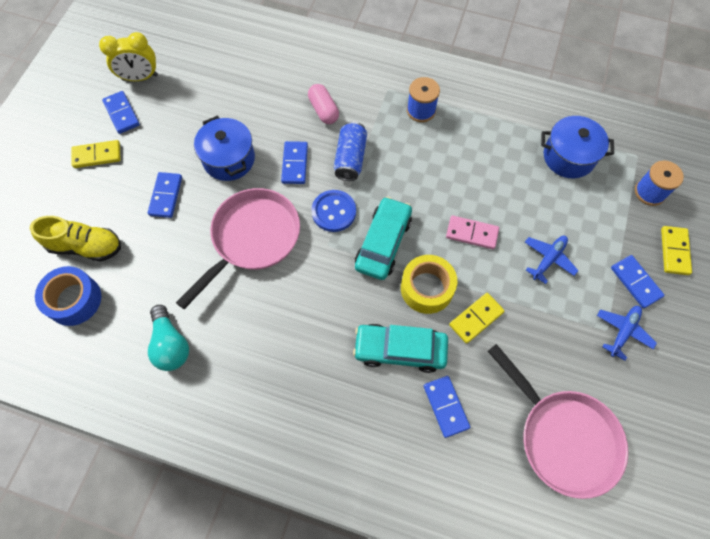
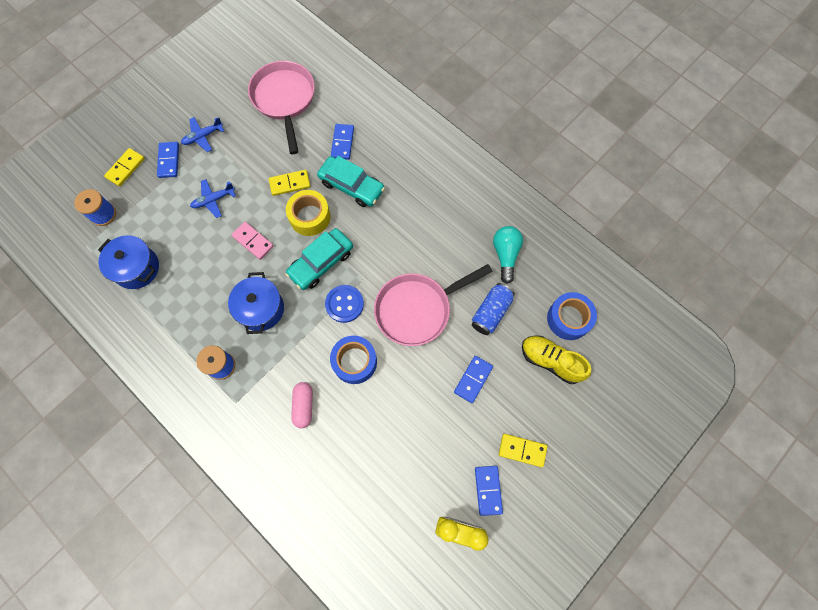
camera: 155 degrees left, 5 degrees up
(229, 159) = (407, 392): blue pot -> blue pot (261, 309)
(294, 164) = (354, 362): blue domino -> blue tape
(350, 158) = (306, 346): blue can -> blue can (491, 312)

